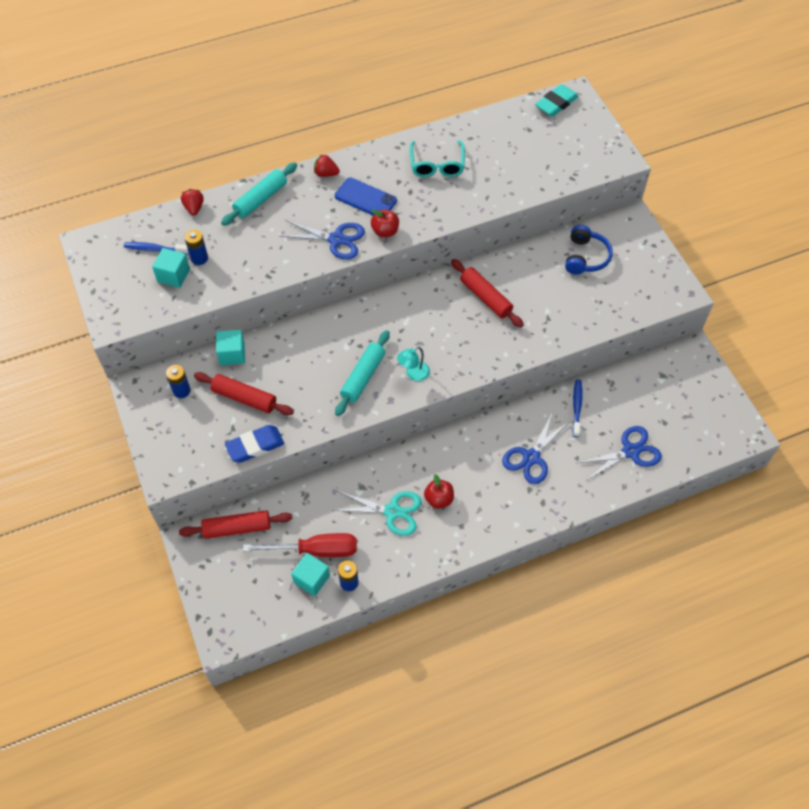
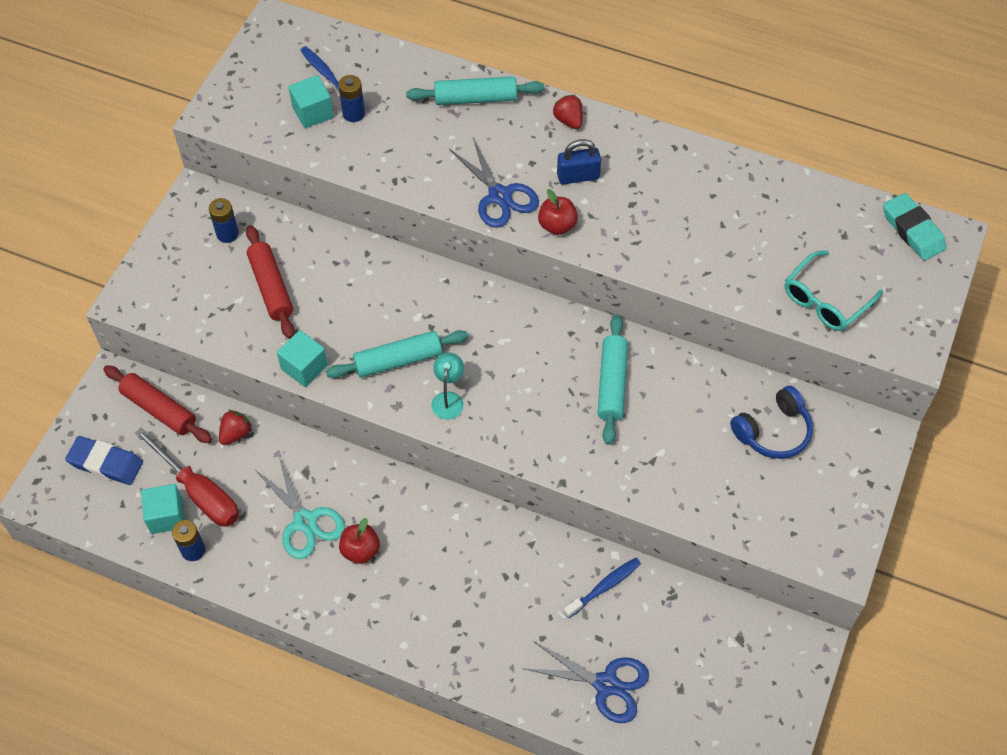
camera: 45 degrees right, 0 degrees up
(194, 208) = (405, 60): red strawberry -> red strawberry (235, 434)
(232, 354) = (308, 236): turquoise cube -> turquoise cube (304, 367)
(255, 446) = (229, 341): blue eraser -> blue eraser (105, 463)
(365, 198) = (578, 176): blue phone -> blue padlock
(413, 374) = (448, 399): turquoise lamp -> turquoise lamp turned 90 degrees clockwise
(437, 165) = (694, 197): turquoise glasses -> turquoise glasses (826, 299)
(485, 298) = (611, 384): red rolling pin -> turquoise rolling pin
(531, 457) = (496, 594): blue scissors -> none
(556, 103) = (912, 230): turquoise eraser -> turquoise eraser turned 60 degrees clockwise

